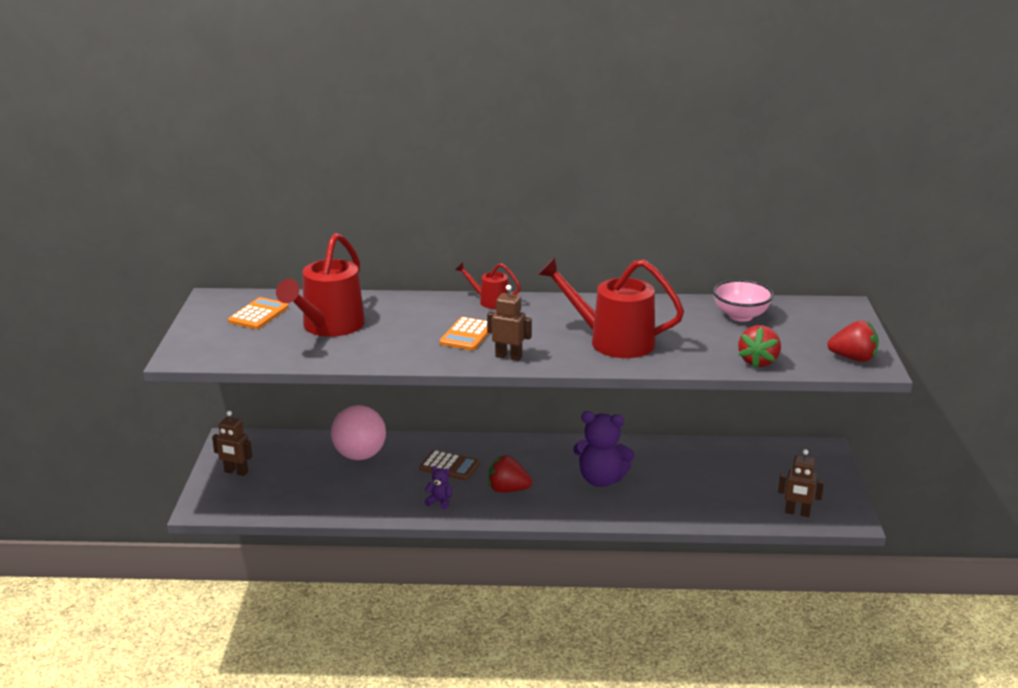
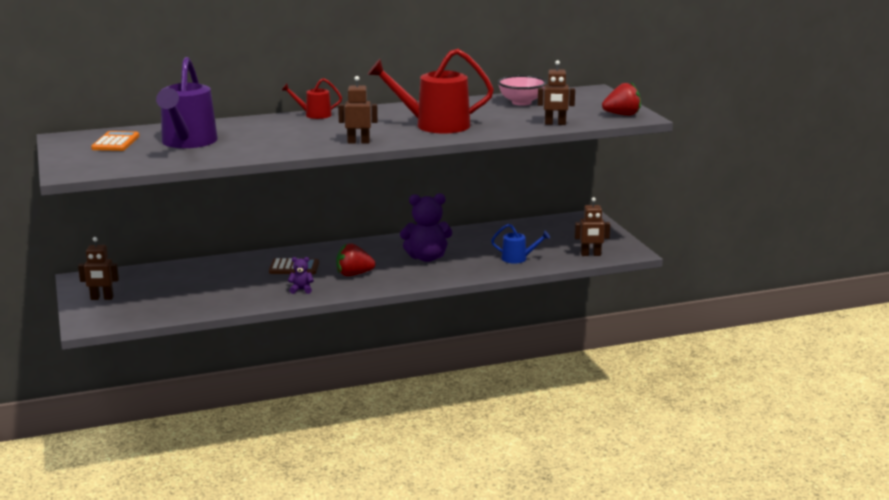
camera: 20 degrees left, 5 degrees down
(328, 327) = (187, 143): red watering can -> purple watering can
(360, 455) = (209, 272): pink ball -> none
(467, 335) = (312, 134): orange calculator -> none
(706, 502) = (518, 258): none -> blue watering can
(758, 361) = (555, 124): red strawberry -> brown robot

